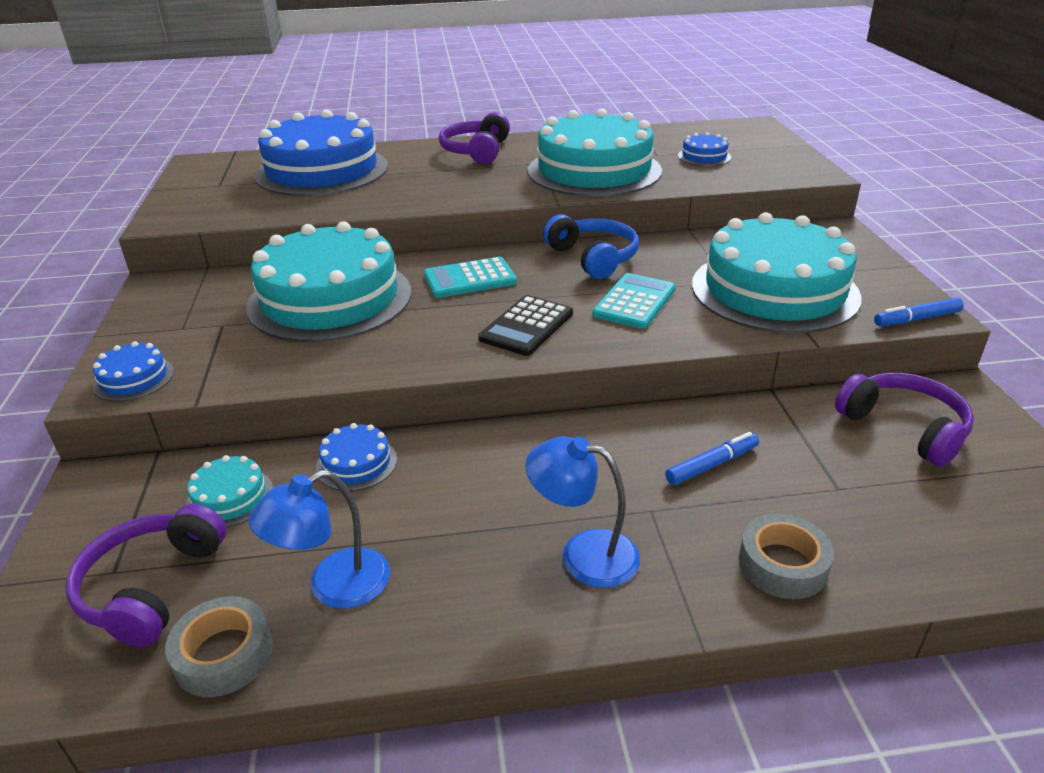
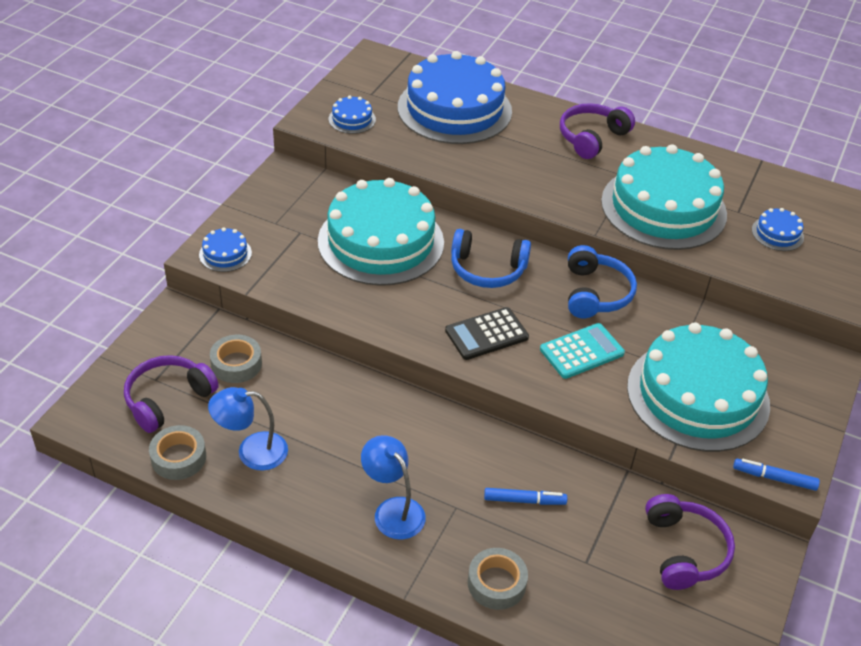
camera: 30 degrees right, 10 degrees up
(230, 497) = (236, 364): turquoise cake -> grey tape
(356, 463) = (318, 378): blue cake -> blue cake (352, 119)
(470, 279) = (487, 269): turquoise calculator -> blue headphones

